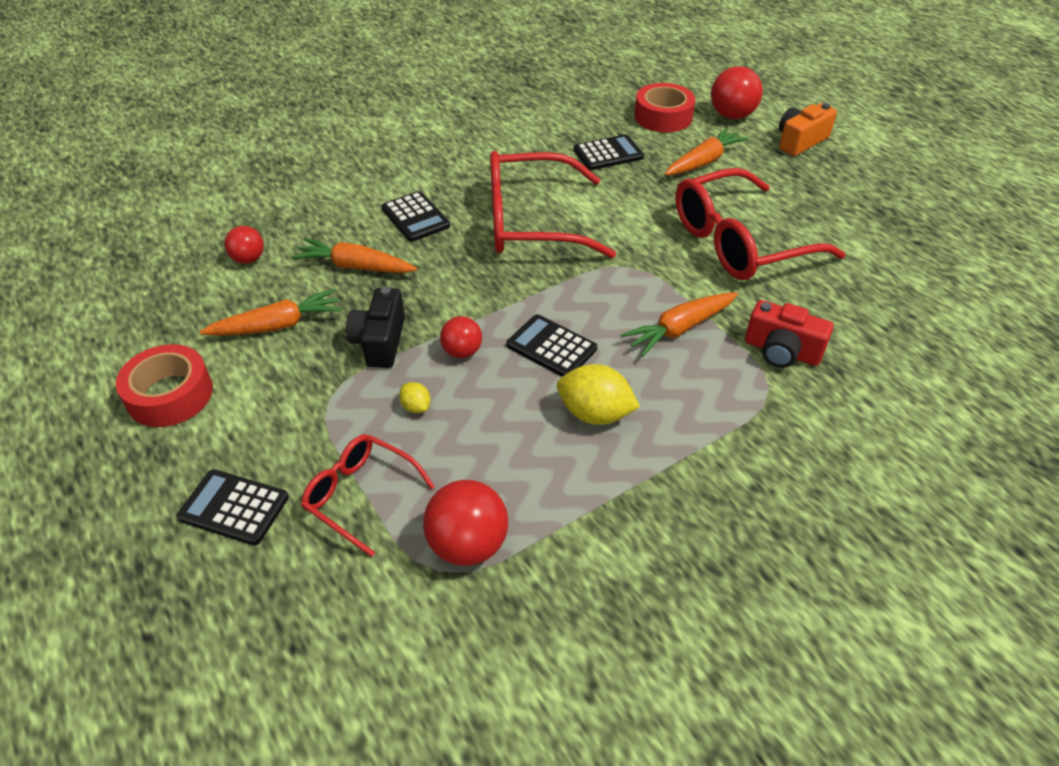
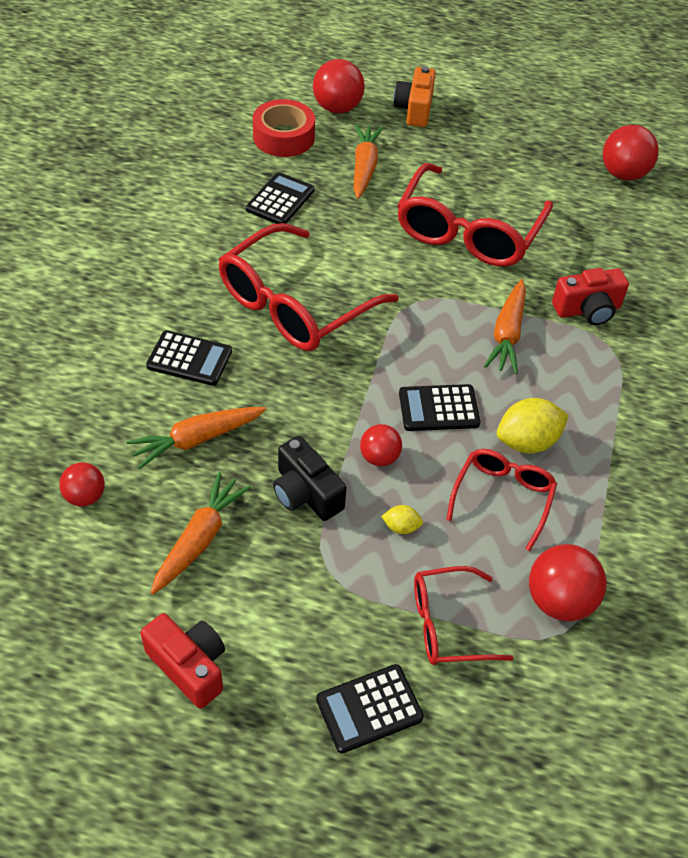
camera: 45 degrees left, 5 degrees up
(170, 395) = (189, 666): red tape -> red camera
(520, 440) = (502, 498): none -> red glasses
(957, 269) = (623, 174): none -> red ball

